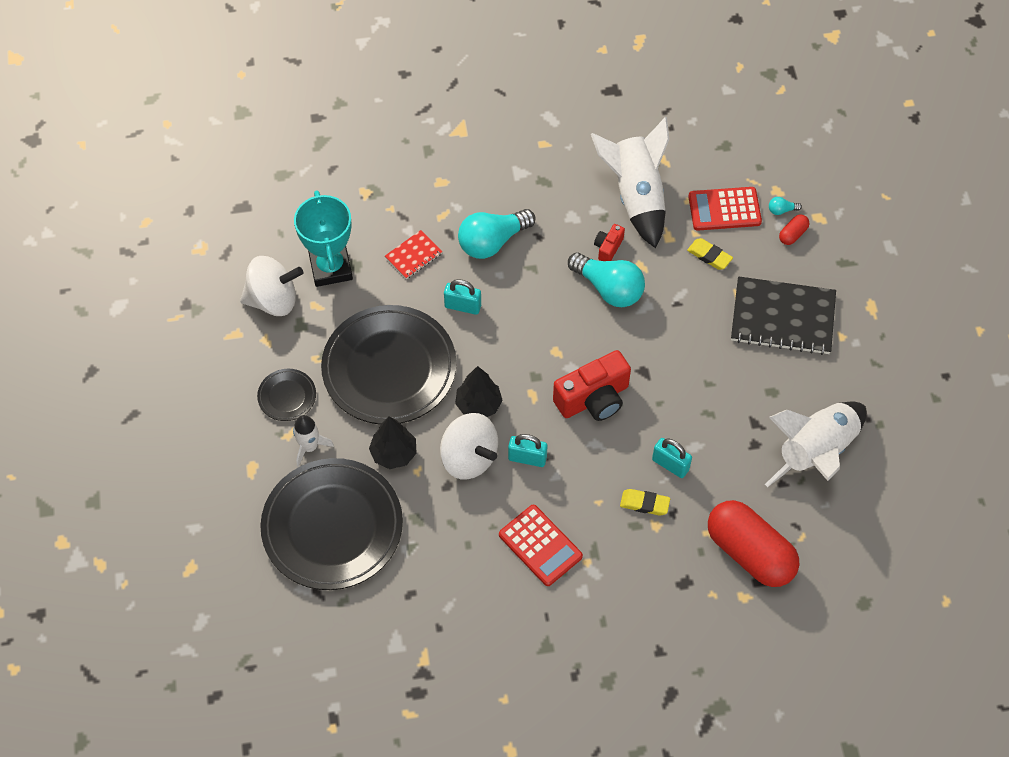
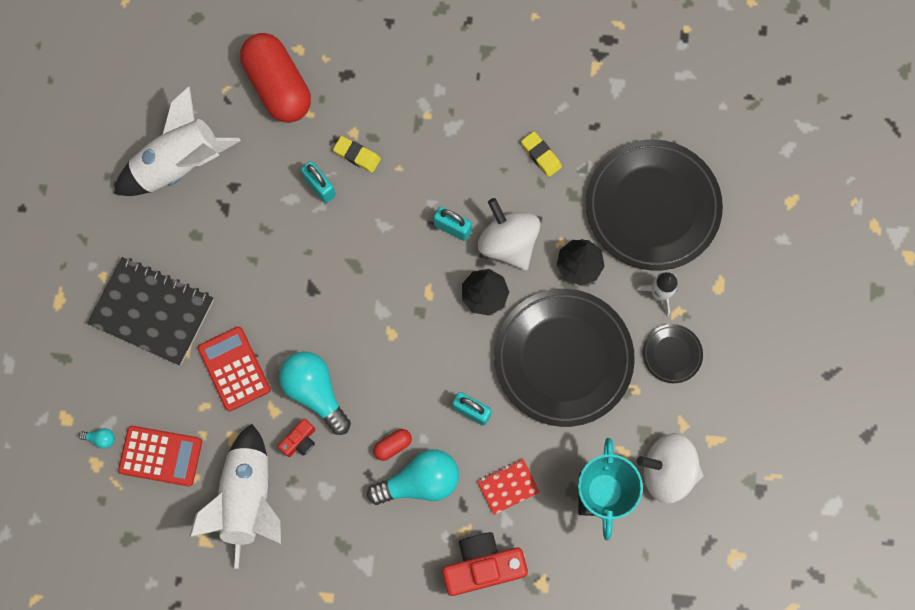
camera: 165 degrees left, 15 degrees up
(540, 545) = (465, 140): red calculator -> red calculator (234, 369)
(593, 398) = (370, 273): red camera -> red camera (482, 566)
(709, 256) = (198, 403): yellow eraser -> yellow eraser (541, 155)
(792, 234) = (101, 406): red capsule -> red capsule (393, 445)

